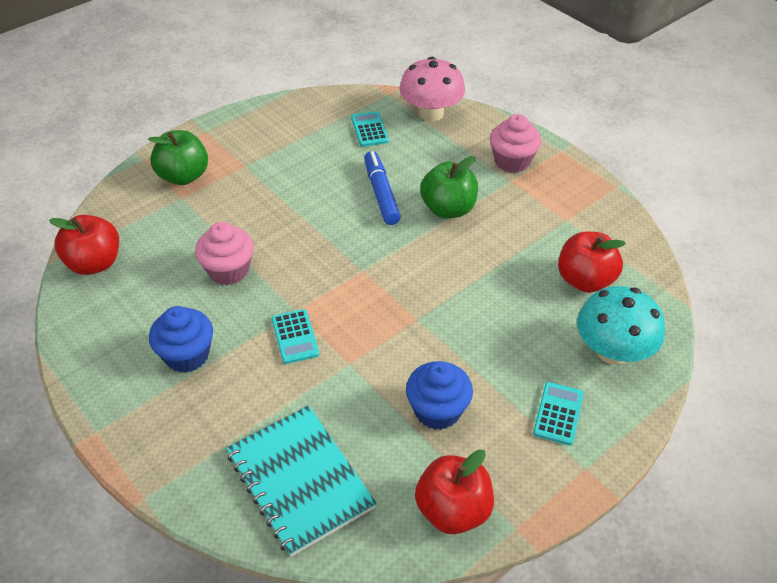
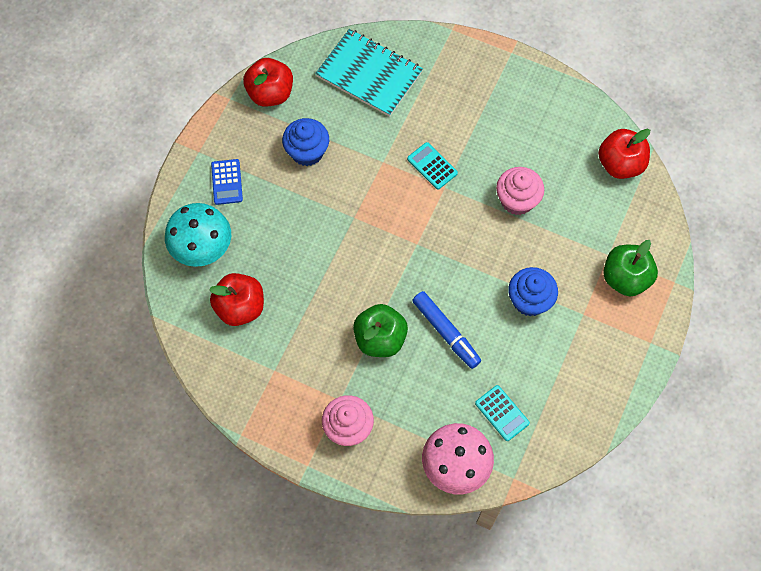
camera: 155 degrees right, 20 degrees up
(187, 355) = (495, 122): blue cupcake -> blue cupcake (529, 300)
(558, 413) = (227, 182): turquoise calculator -> blue calculator

